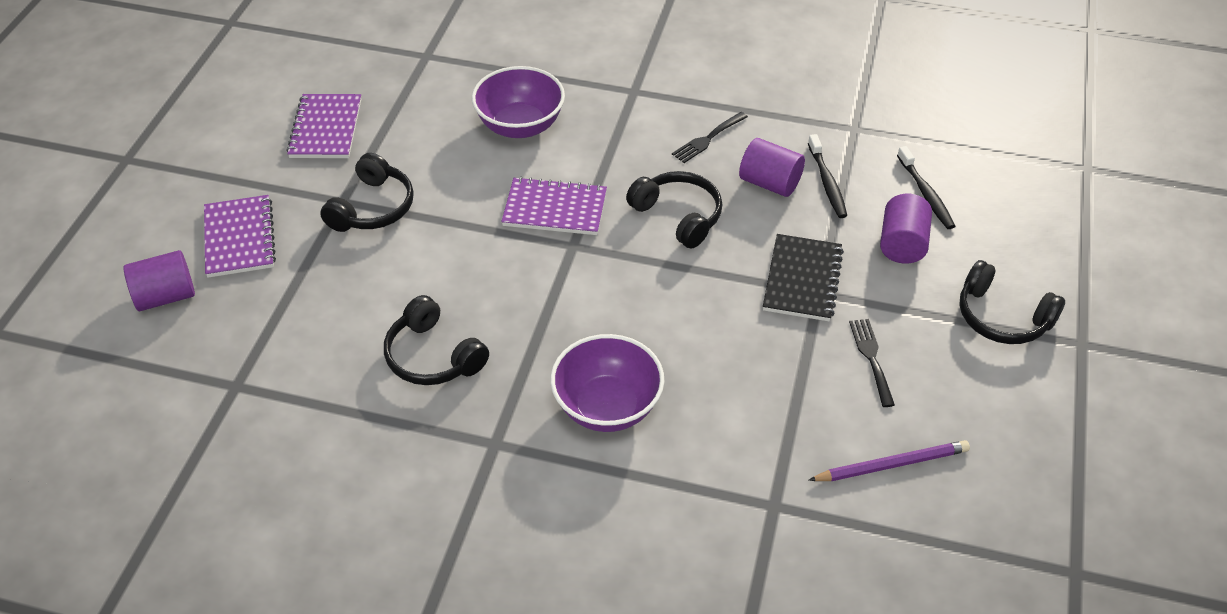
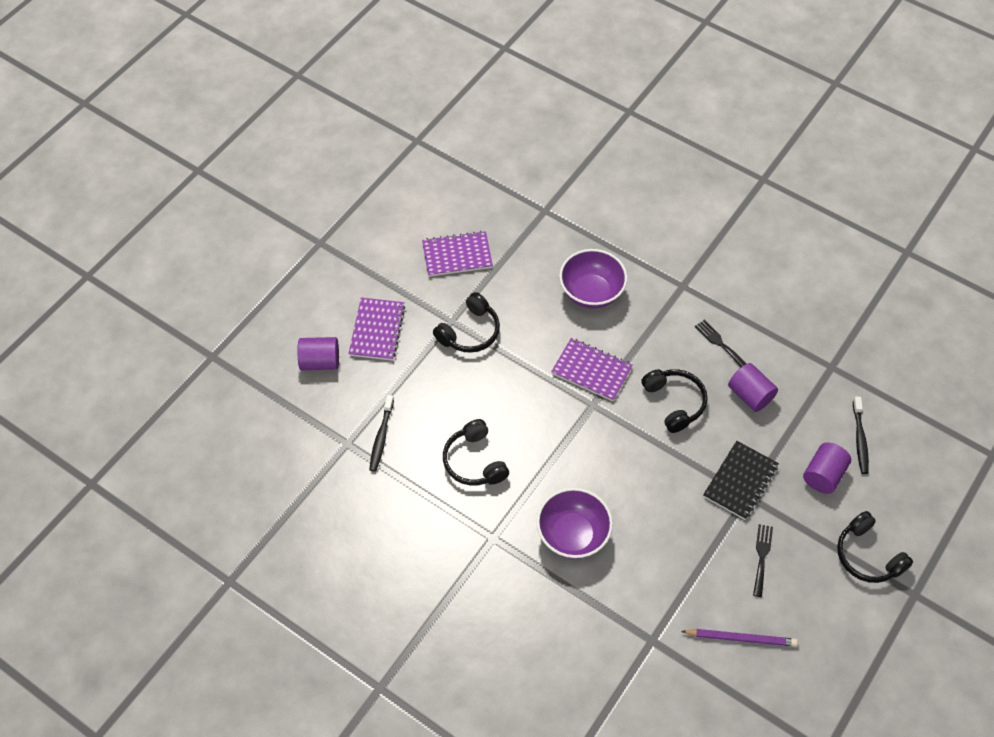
camera: 20 degrees right, 10 degrees up
(325, 128) = (457, 255): purple notebook -> purple notebook turned 60 degrees clockwise
(707, 139) = (720, 344): black fork -> black fork turned 75 degrees clockwise
(827, 182) = (792, 407): black toothbrush -> black toothbrush (381, 437)

